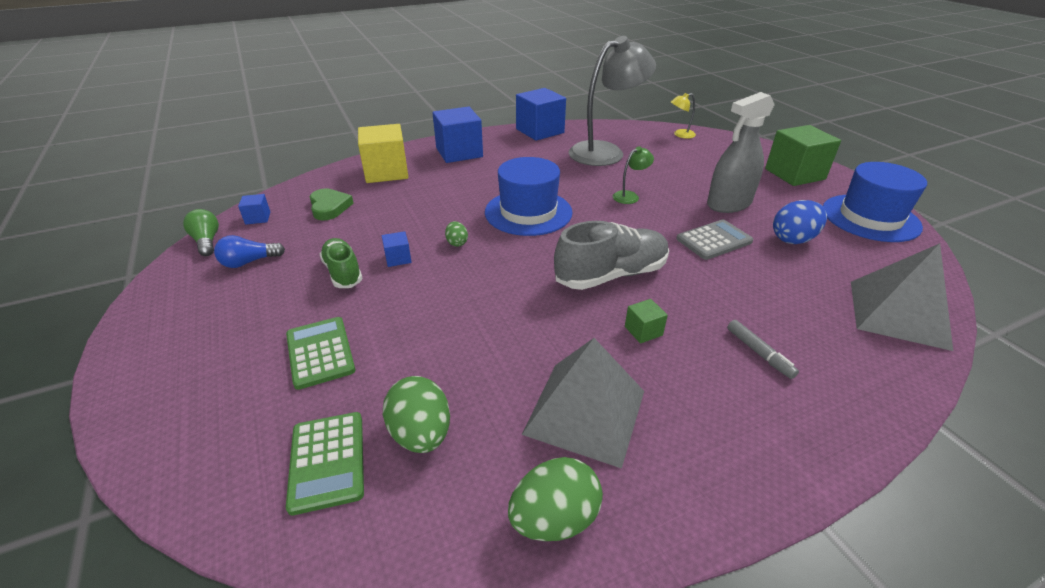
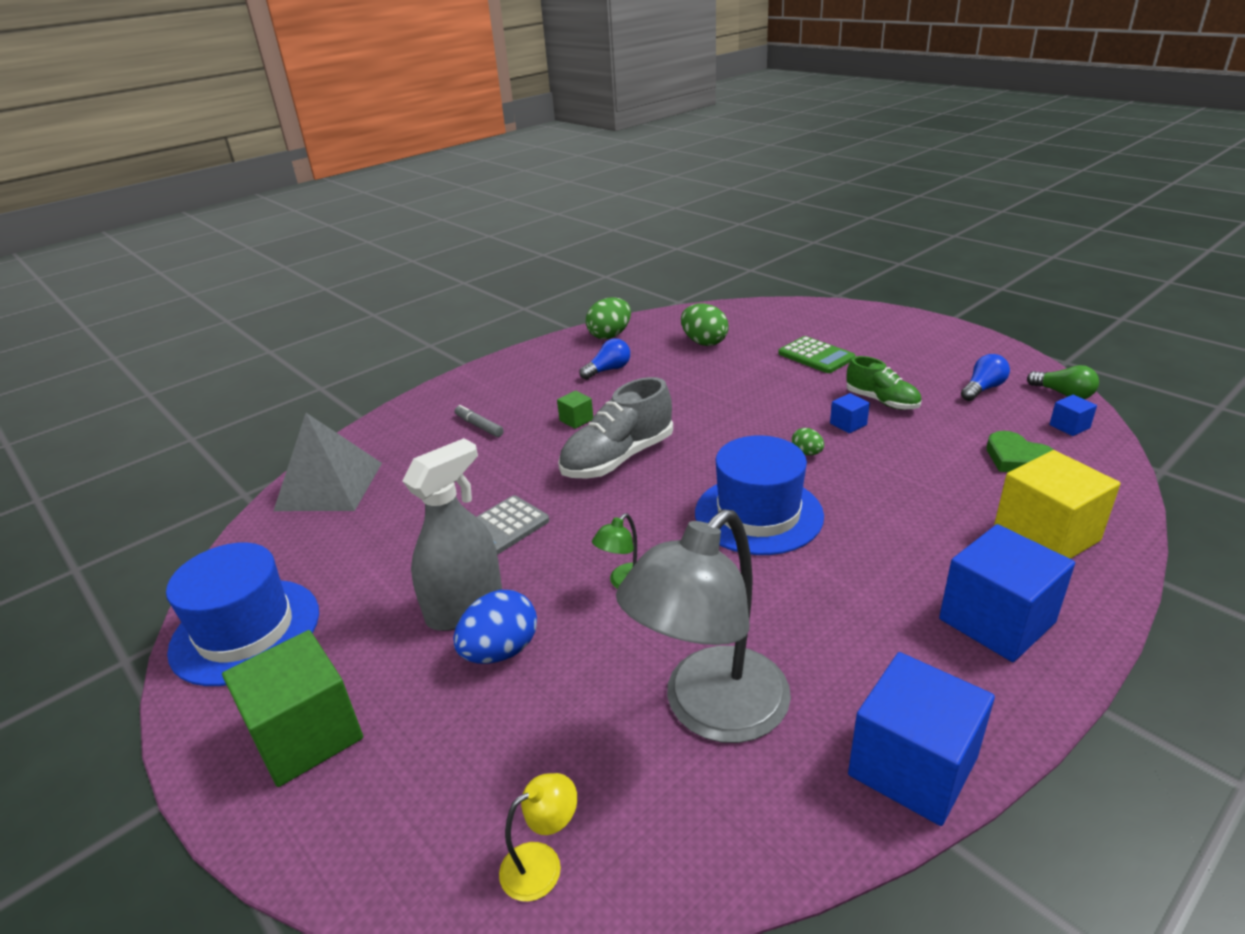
camera: 165 degrees right, 5 degrees down
(327, 461) = (745, 325): green calculator -> none
(585, 412) = (608, 370): grey pyramid -> blue light bulb
(793, 239) = (392, 557): blue egg -> blue egg (500, 651)

